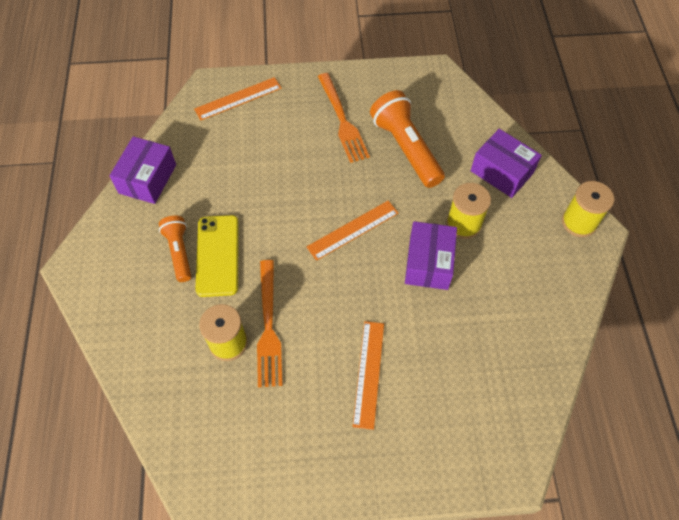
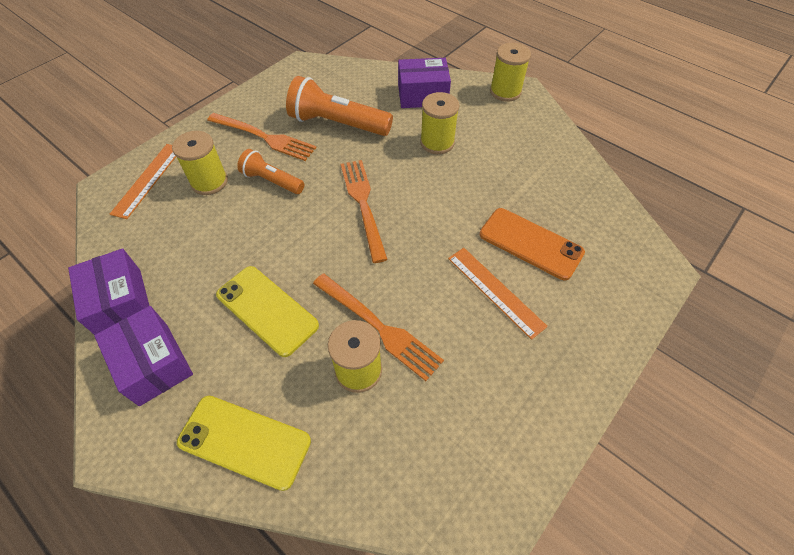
camera: 45 degrees left, 5 degrees down
(131, 325) = (244, 441): none -> yellow phone
(179, 252) = (224, 337): orange flashlight -> orange flashlight (272, 181)
(272, 130) = (209, 182): none -> yellow spool
(353, 230) = (362, 204): orange ruler -> orange fork
(428, 263) = (444, 184): purple box -> purple box (153, 364)
(436, 364) = (530, 243): none -> orange phone

